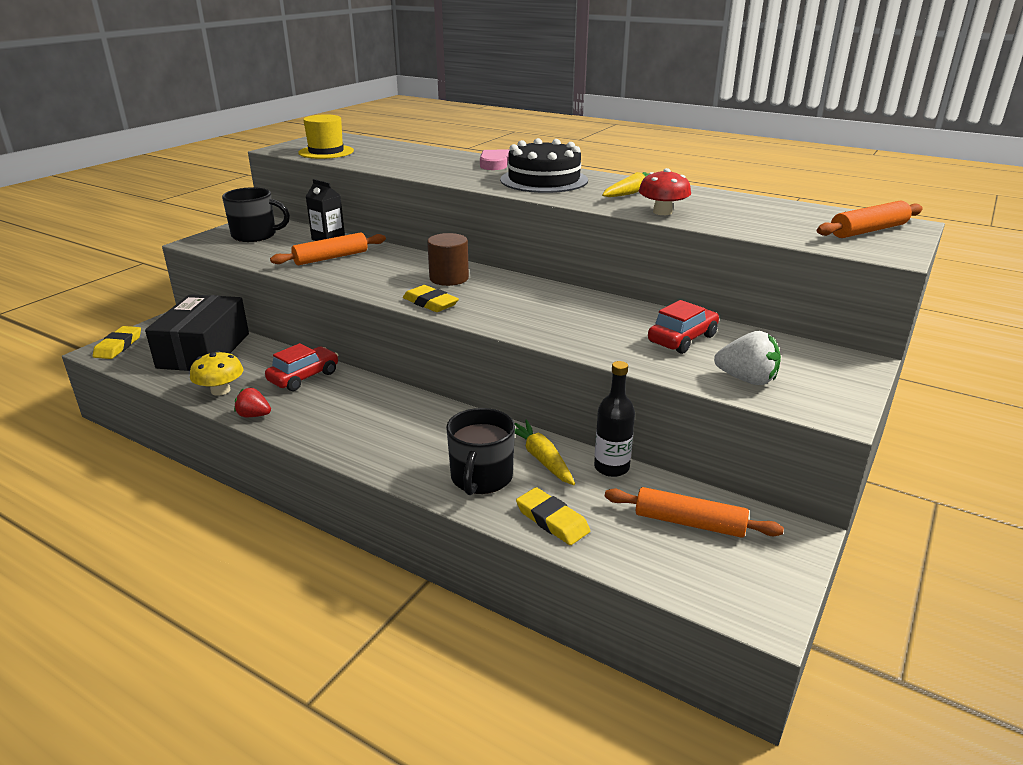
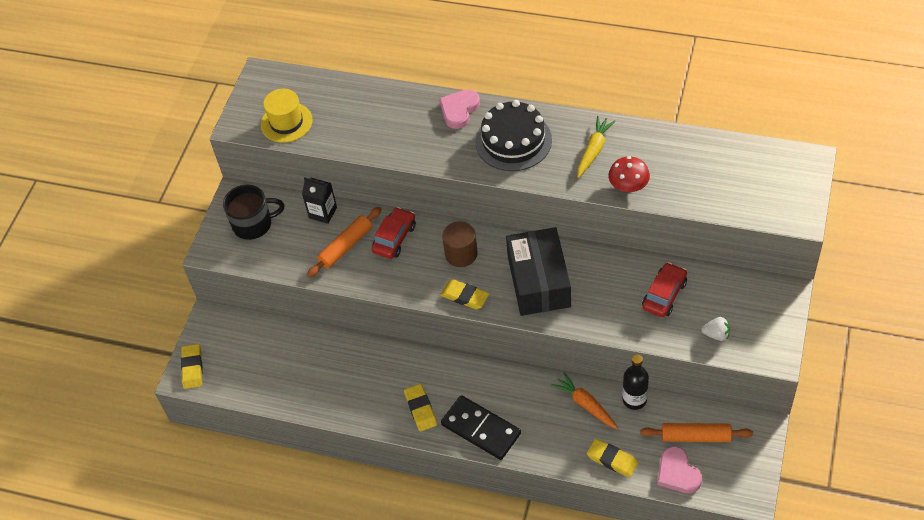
camera: 10 degrees left, 25 degrees up
(204, 350) = (268, 353): black box -> black box (538, 281)
(220, 390) = (317, 398): yellow mushroom -> none
(254, 415) = (362, 419): red strawberry -> none
(304, 377) = (371, 364): red car -> red car (394, 238)
(329, 421) = (420, 409): none -> yellow eraser
(389, 453) = (481, 429): none -> black domino
(481, 478) = (553, 435): black mug -> none
(541, 459) = (585, 404): yellow carrot -> orange carrot
(647, 557) = (677, 473): none -> pink heart
(747, 379) = (716, 334): white strawberry -> white strawberry, size x0.66
(868, 230) = (783, 180): orange rolling pin -> none

